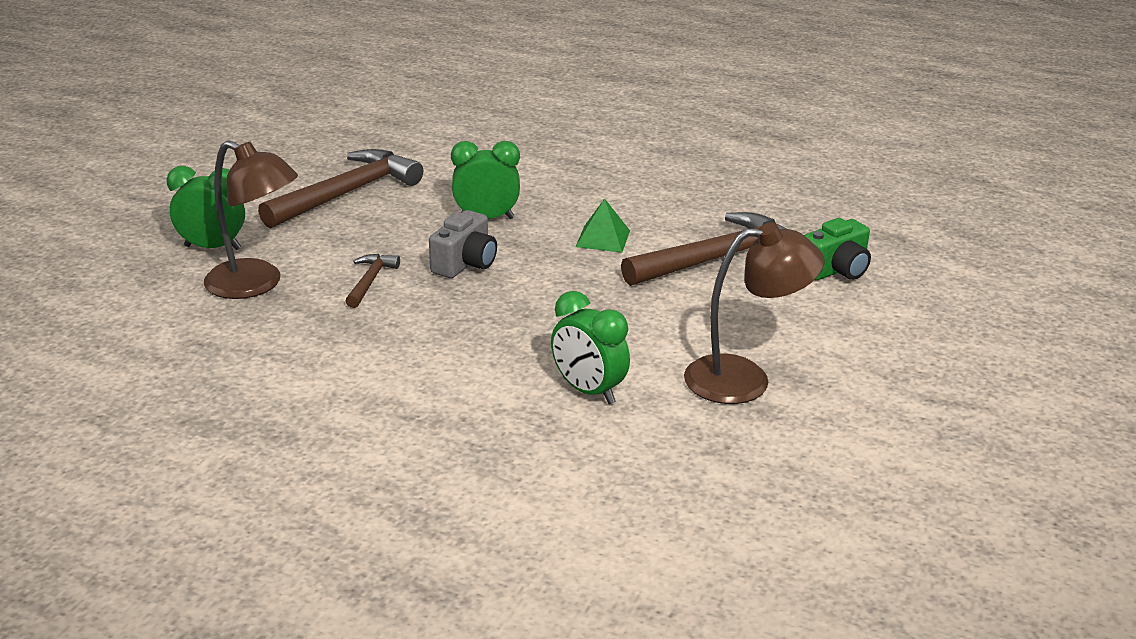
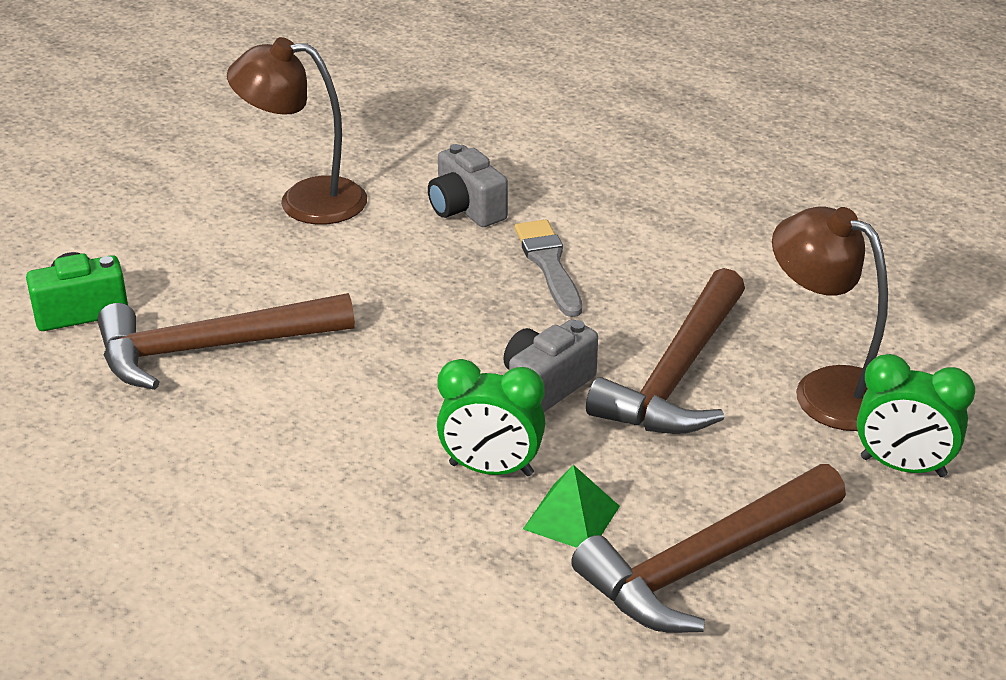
camera: 165 degrees left, 5 degrees up
(370, 281) = (676, 375): brown hammer -> brown hammer, size x2.12
(490, 348) = (549, 265): none -> grey brush
(588, 391) = (466, 209): green clock -> grey camera
(603, 238) = (339, 405): green pyramid -> green pyramid (571, 517)

